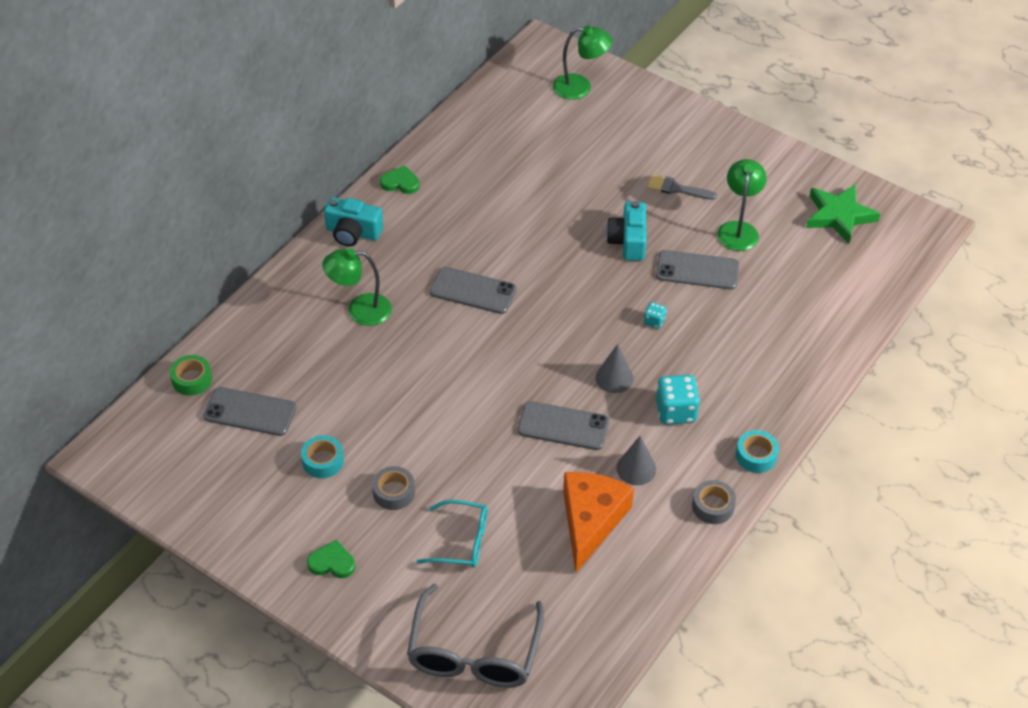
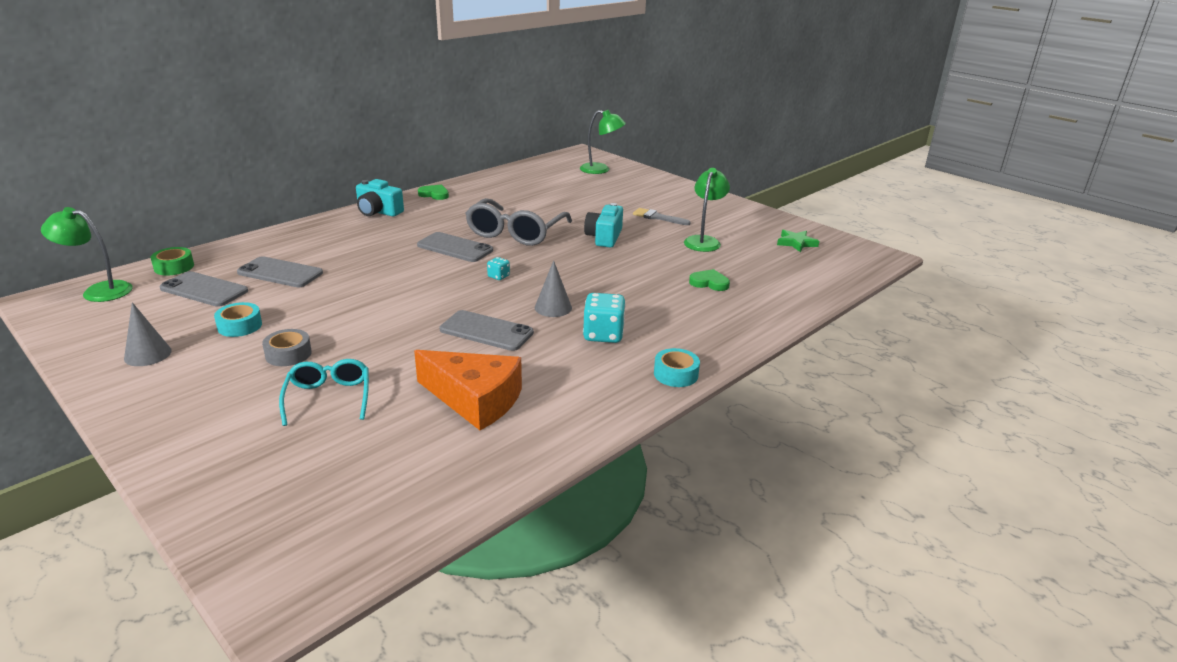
camera: 10 degrees right, 20 degrees down
(332, 563) = (181, 396): green heart -> green heart (709, 283)
(360, 310) = (351, 247): green lamp -> green lamp (98, 291)
(462, 541) = (328, 397): turquoise glasses -> turquoise glasses turned 120 degrees counterclockwise
(474, 653) = (269, 493): grey glasses -> grey glasses (515, 233)
(590, 521) = (475, 400): orange cheese -> orange cheese turned 90 degrees clockwise
(636, 468) = (544, 368): grey cone -> grey cone (148, 354)
(654, 321) = (607, 280): turquoise dice -> turquoise dice (498, 276)
(697, 270) = (659, 257): grey phone -> grey phone (280, 273)
(713, 506) = (614, 405): grey tape -> none
(839, 216) = (796, 243): green star -> green star, size x0.62

